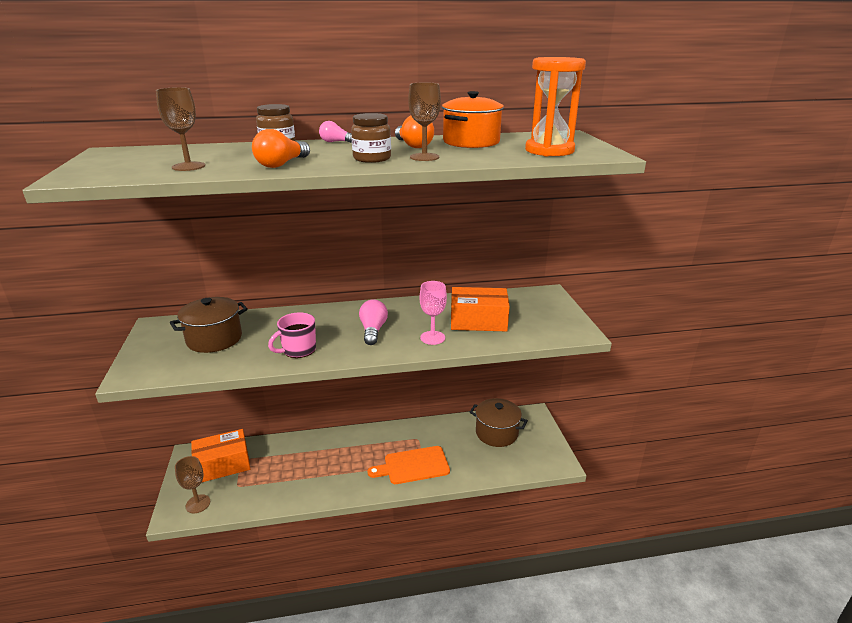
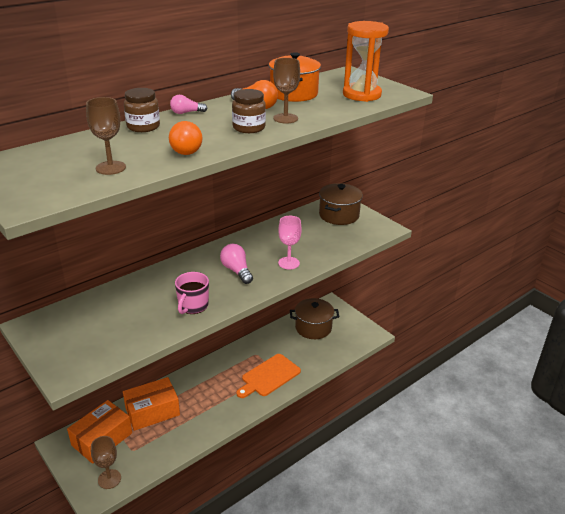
camera: 30 degrees left, 5 degrees up
(214, 339) = (105, 320): brown pot -> brown pot (339, 215)
(478, 321) = (309, 239): orange box -> orange box (152, 411)

